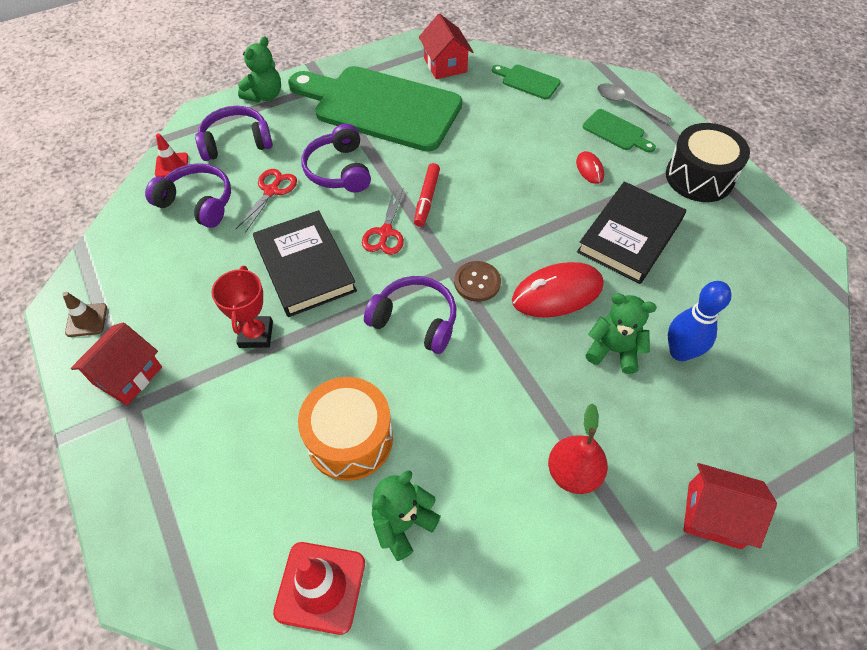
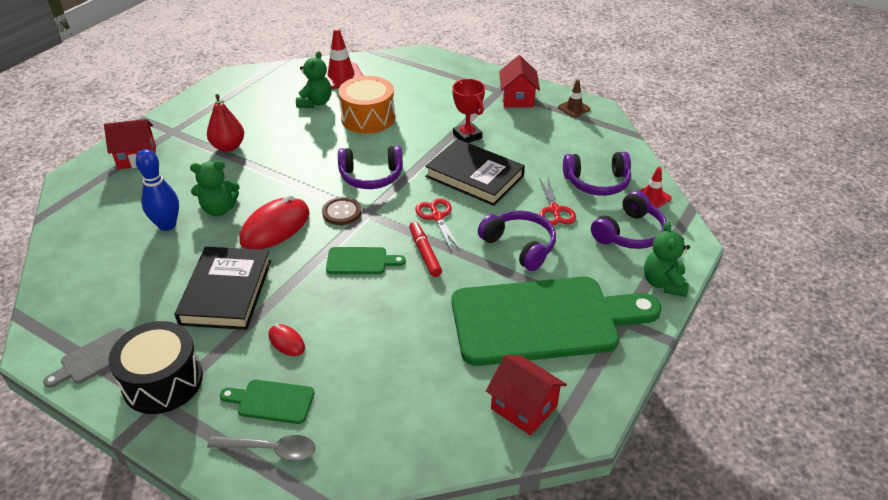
camera: 150 degrees right, 15 degrees down
(528, 81) = (409, 429): green cutting board -> green cutting board (360, 261)
(758, 219) = (95, 358): none -> grey cutting board

